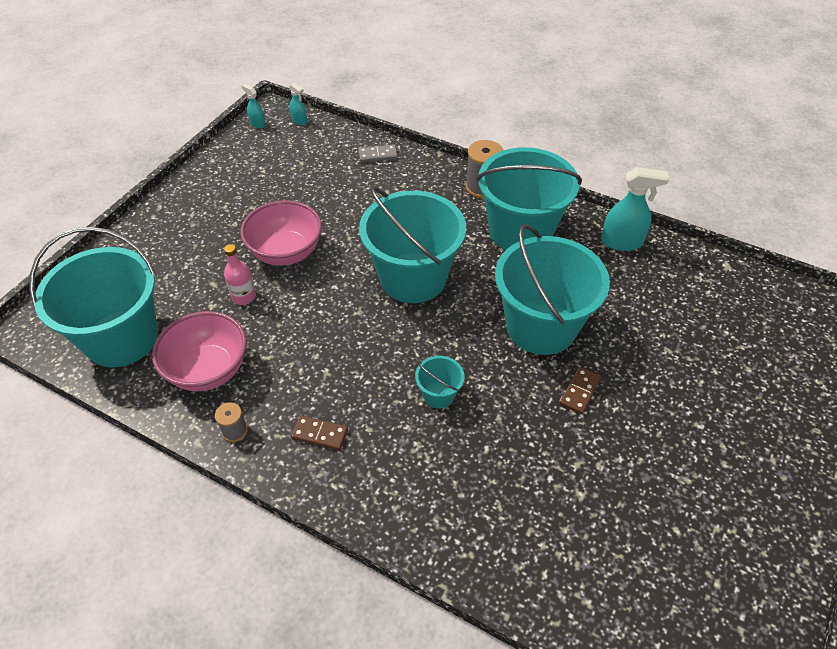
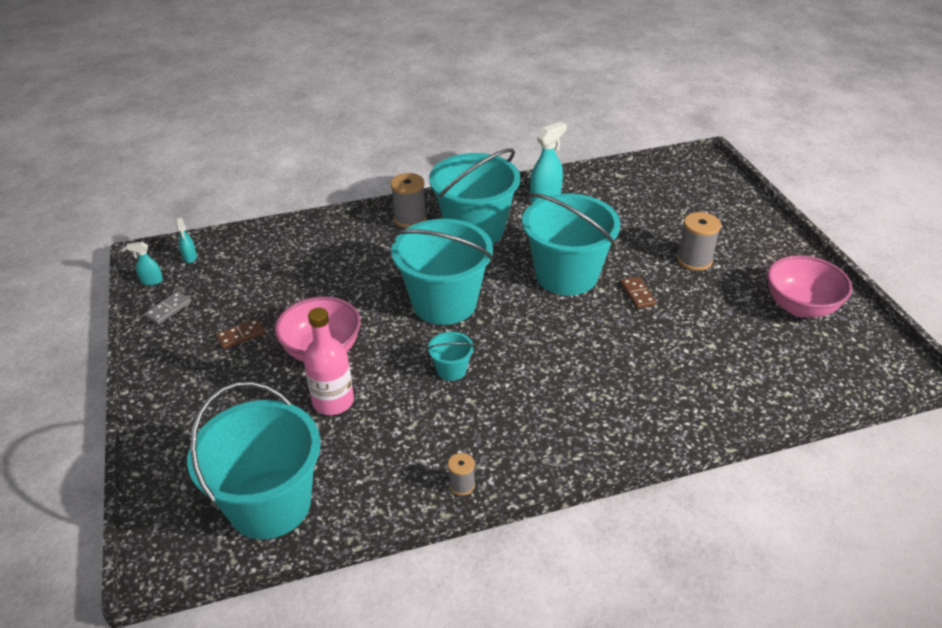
camera: 45 degrees left, 10 degrees down
(208, 370) = (381, 466): pink bowl -> pink bowl (800, 307)
(243, 296) = (333, 401): pink bottle -> pink bottle, size x1.59
(299, 121) = (190, 257): turquoise spray bottle -> turquoise spray bottle turned 75 degrees clockwise
(320, 434) = (523, 438): brown domino -> brown domino (241, 335)
(378, 155) = (298, 243): grey domino -> grey domino (168, 309)
(439, 394) = (563, 356): turquoise bucket -> turquoise bucket (451, 370)
(683, 402) = (694, 260): none -> grey spool

